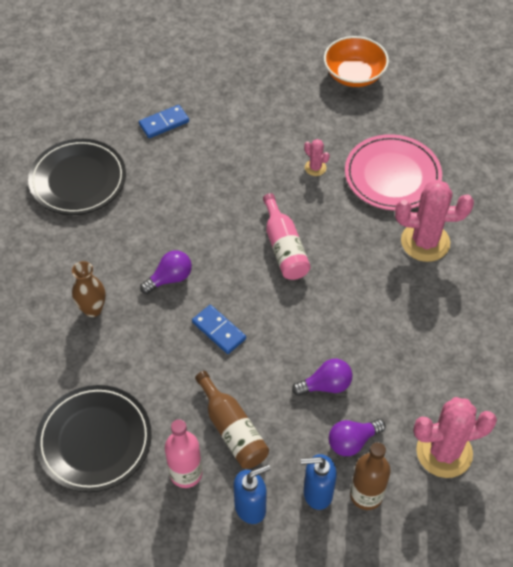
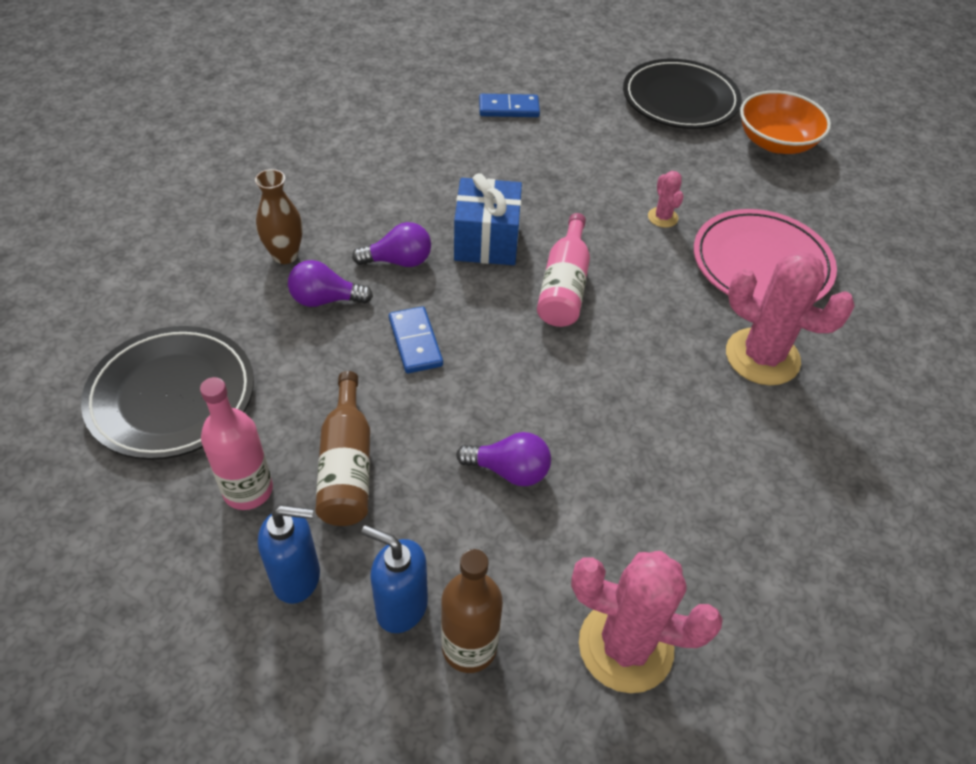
camera: 25 degrees right, 5 degrees down
(78, 180) = (371, 126): black plate -> black plate (680, 100)
(216, 237) = (486, 241): none -> blue gift
(352, 441) = (497, 562): purple light bulb -> purple light bulb (325, 299)

